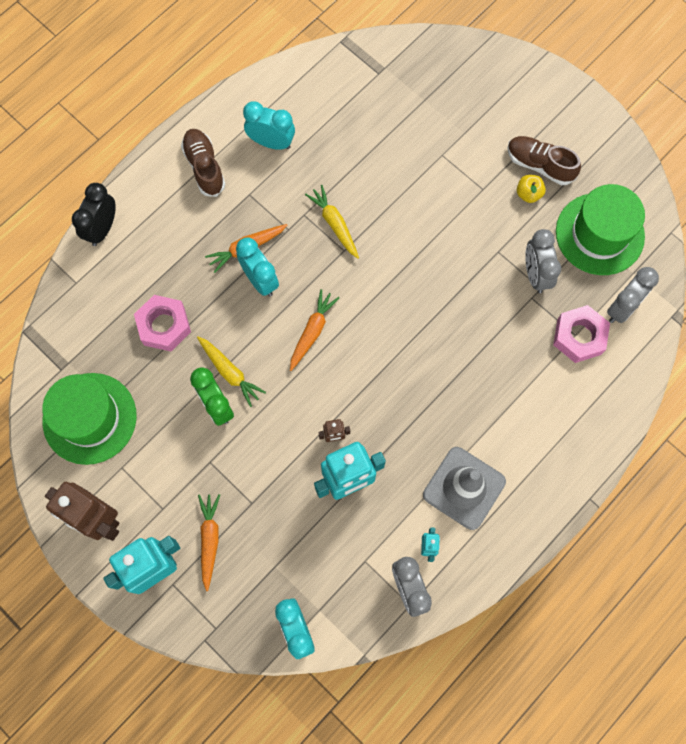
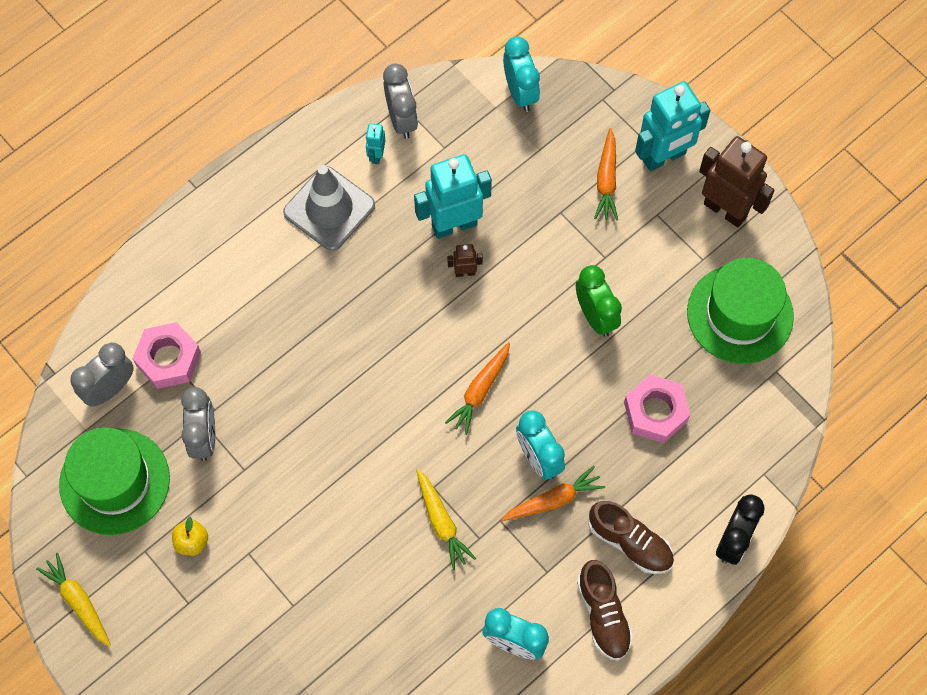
camera: 175 degrees left, 5 degrees down
(230, 372) = (579, 351): yellow carrot -> yellow carrot (78, 601)
(539, 165) = (169, 580): brown shoe -> brown shoe (630, 542)

